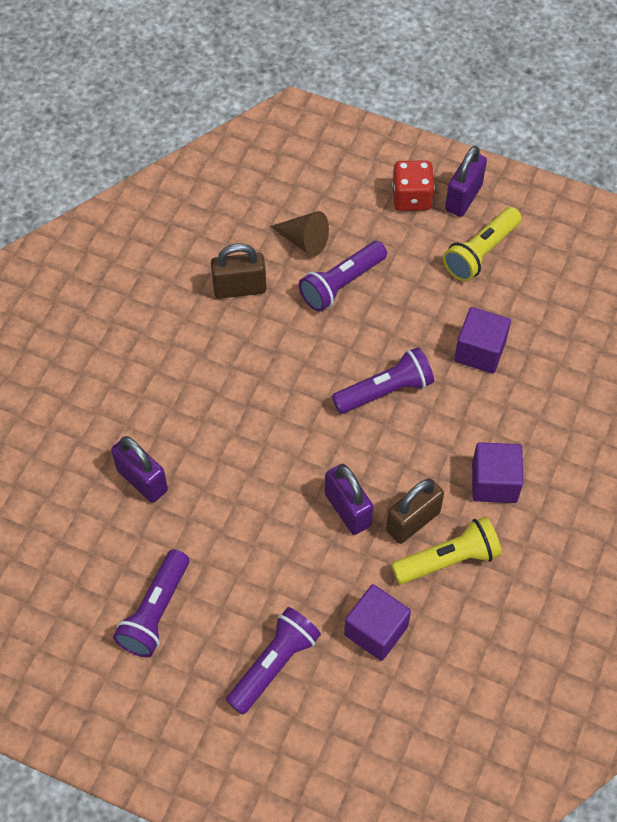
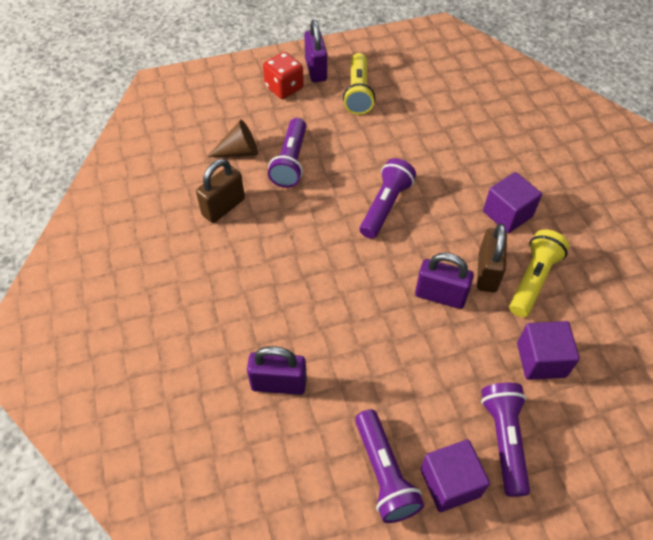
camera: 40 degrees left, 5 degrees down
(479, 351) = (417, 146): purple cube -> purple cube (450, 483)

